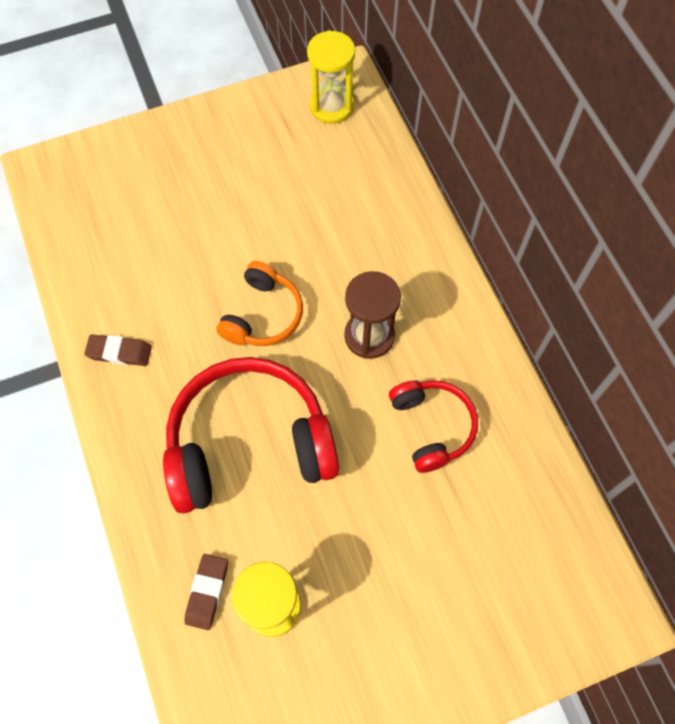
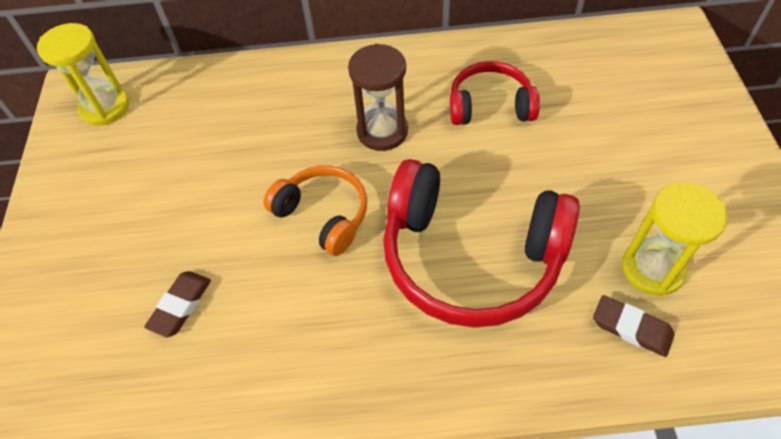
camera: 70 degrees left, 10 degrees down
(119, 352) = (313, 374): brown eraser -> brown eraser (180, 305)
(249, 445) = (471, 256): red headphones -> red headphones turned 75 degrees counterclockwise

